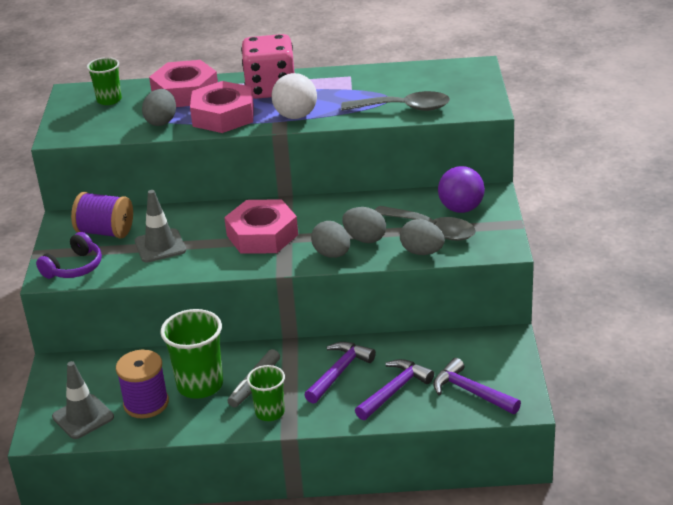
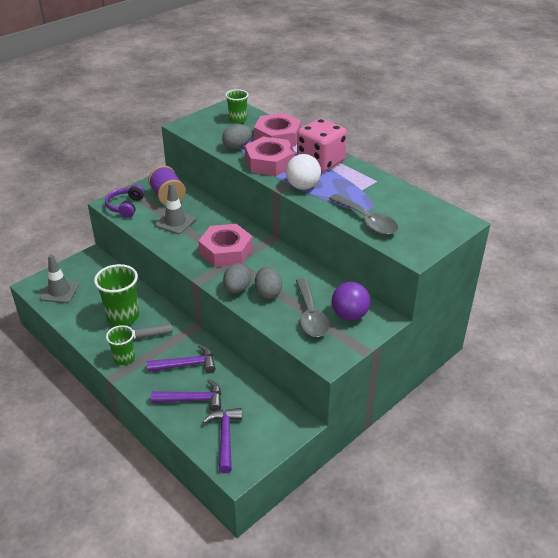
camera: 45 degrees right, 5 degrees up
(74, 267) = (125, 206): purple headphones -> purple headphones turned 105 degrees clockwise
(146, 403) = (90, 306): purple spool -> none
(422, 252) = (281, 325): grey egg -> none

